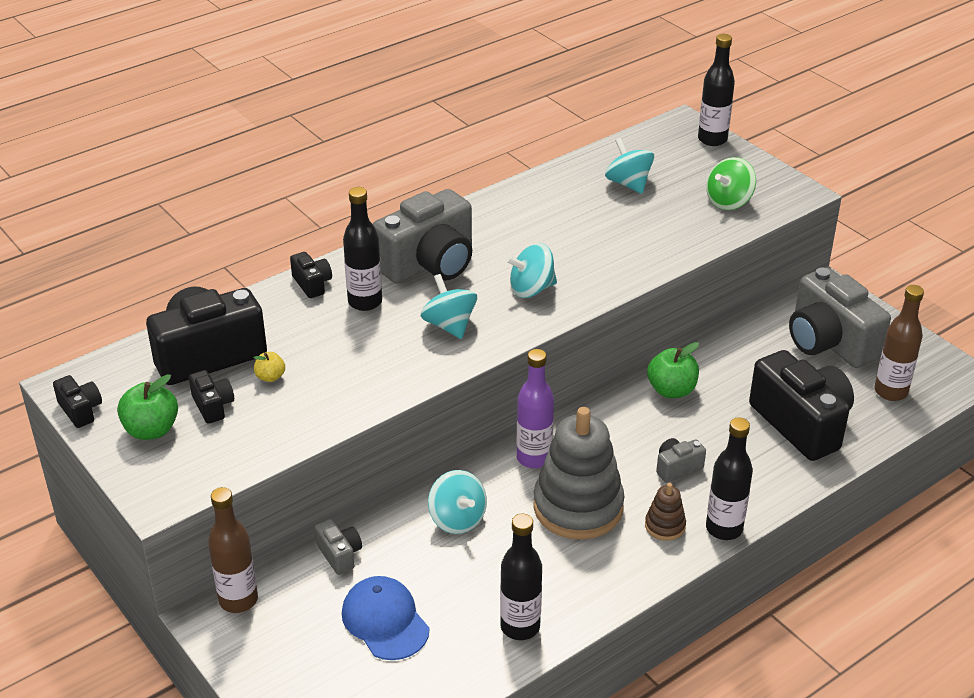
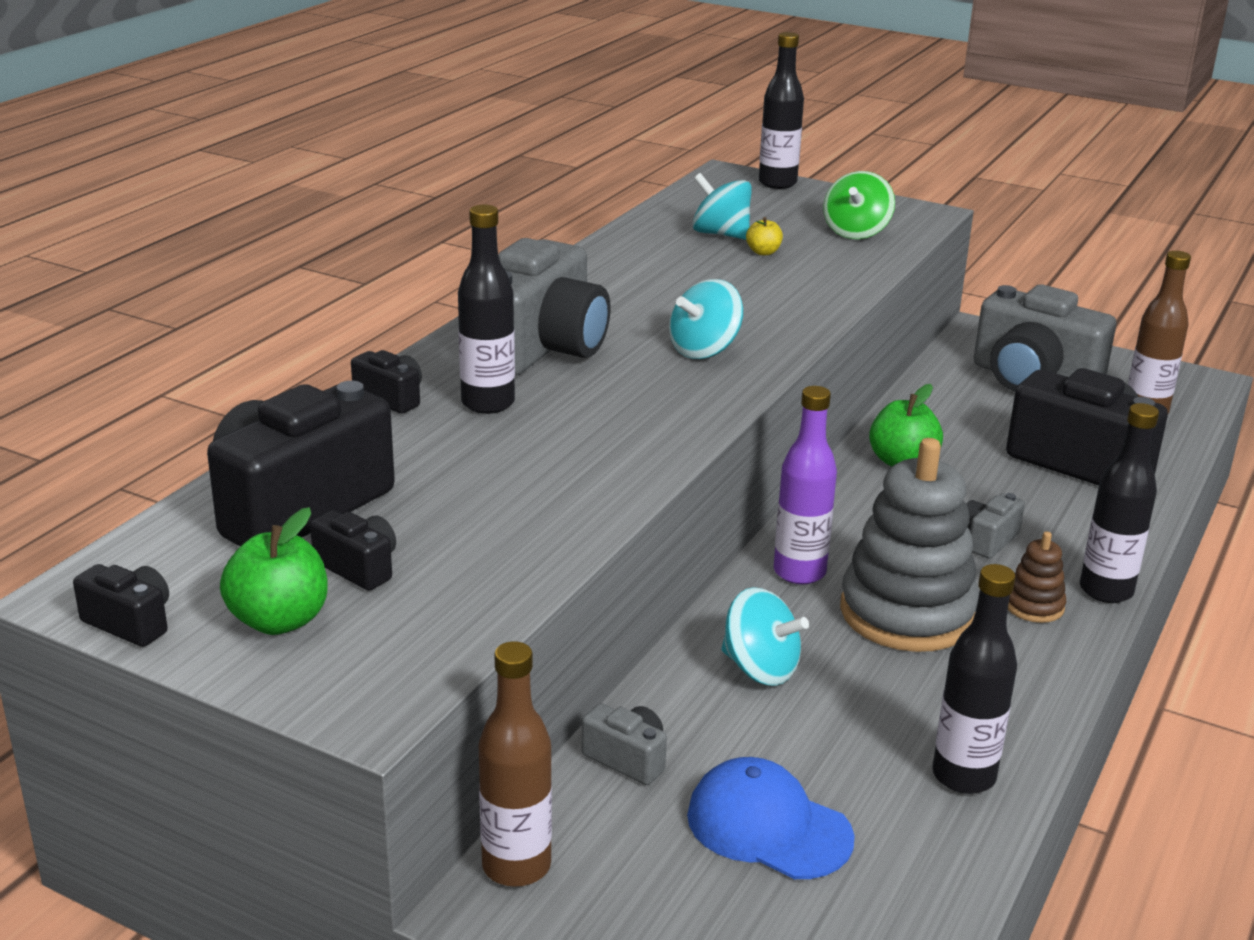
camera: 25 degrees left, 10 degrees down
(270, 377) = (421, 513): yellow apple -> yellow apple (763, 252)
(449, 325) = (632, 406): turquoise spinning top -> none

